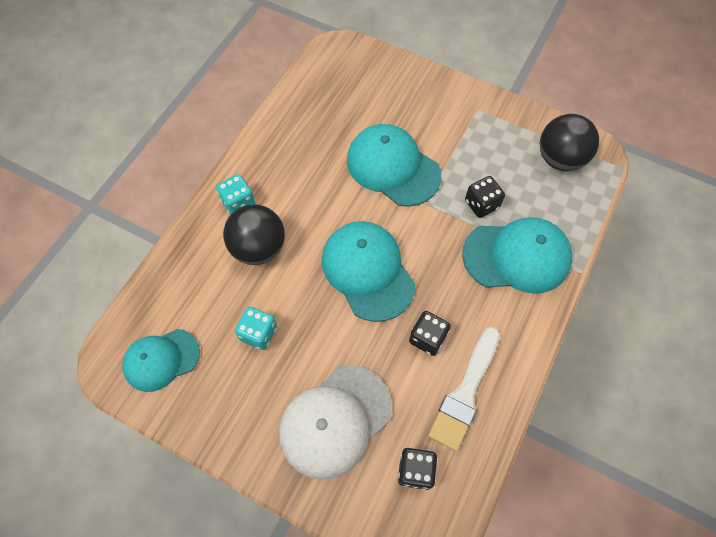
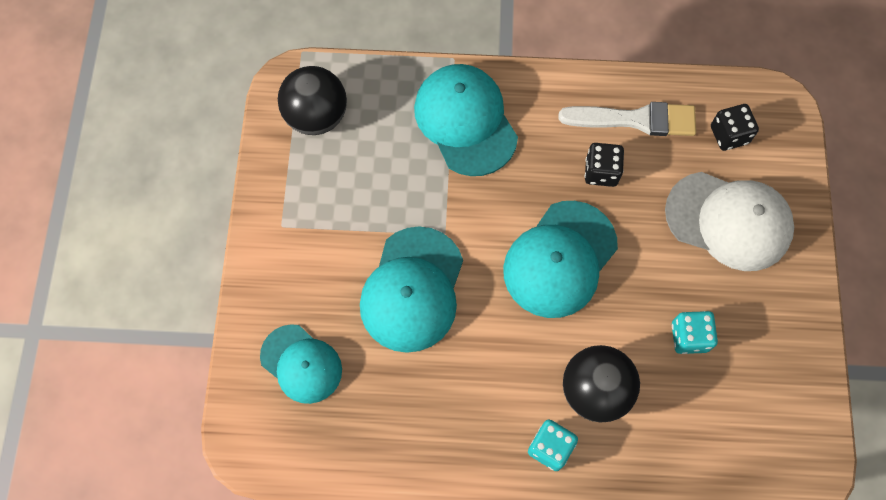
camera: 115 degrees left, 5 degrees up
(161, 360) = (774, 423): turquoise cap -> turquoise cap (301, 364)
(481, 204) = (417, 176): black dice -> none

